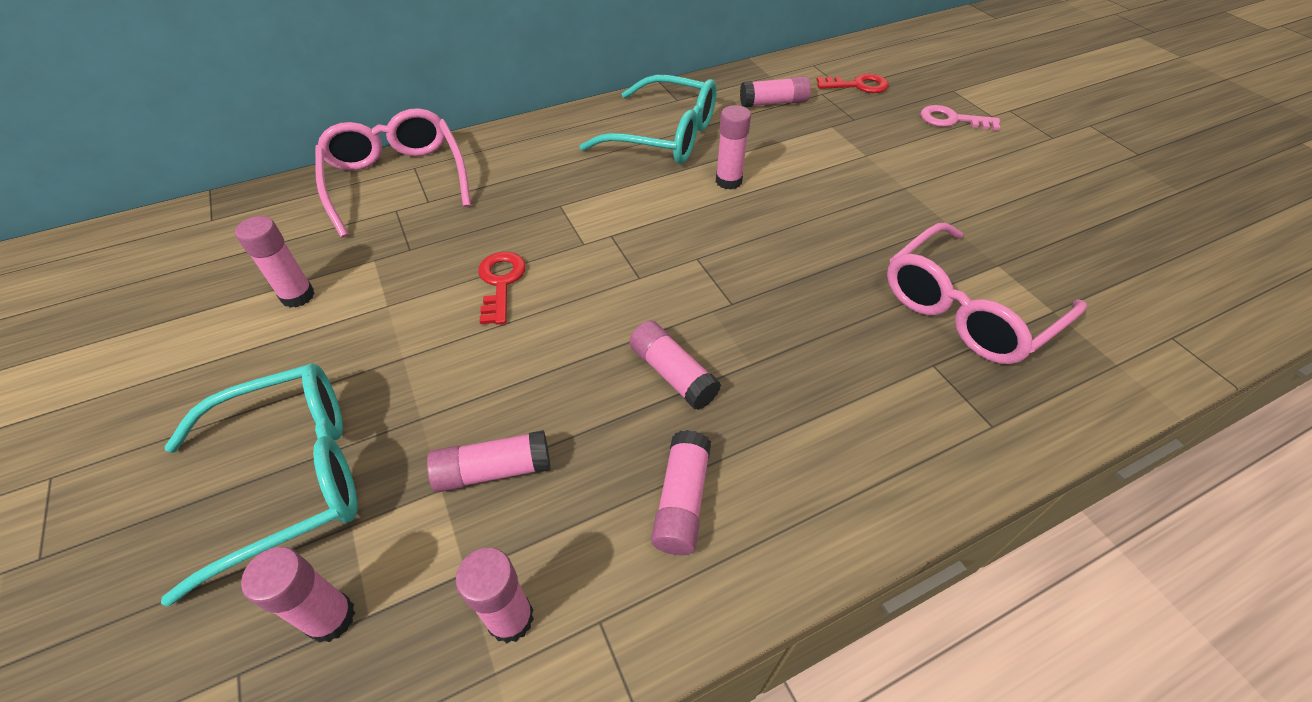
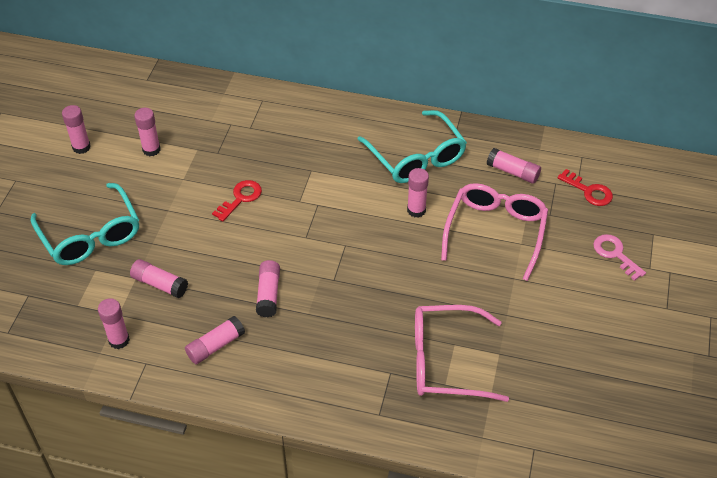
camera: 40 degrees right, 0 degrees up
(294, 476) = (91, 236): turquoise glasses -> turquoise glasses turned 45 degrees clockwise
(331, 618) = (66, 298): pink glue stick -> pink glue stick (81, 147)
(396, 179) = (247, 103): pink glasses -> pink glasses (496, 231)

